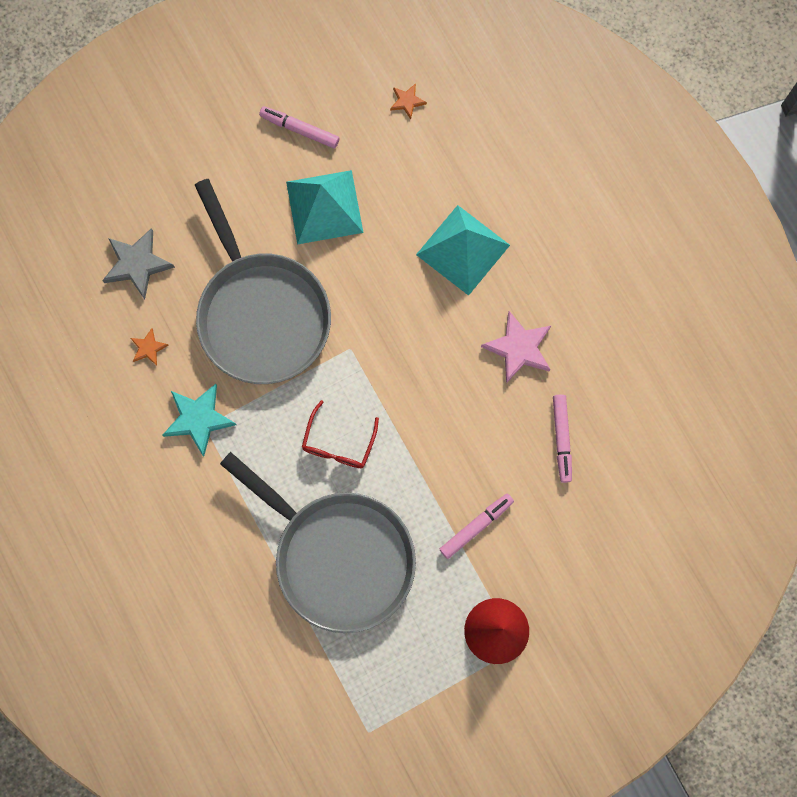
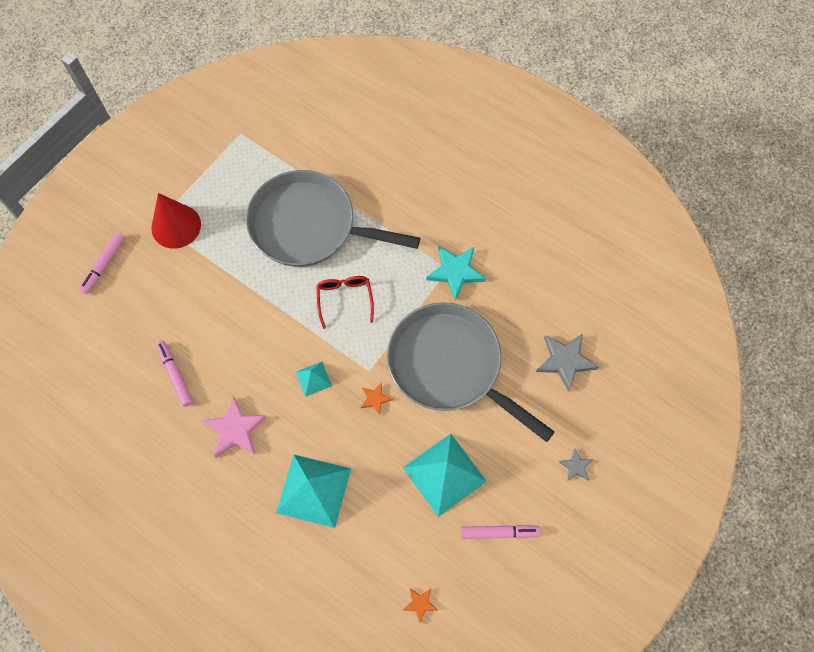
camera: 155 degrees right, 10 degrees down
(148, 348) = (520, 304): orange star -> orange star (375, 399)
(190, 156) = (576, 466): none -> grey star
(413, 366) = (313, 379): none -> turquoise pyramid
(475, 526) = (218, 286): pink marker -> pink marker (104, 265)

